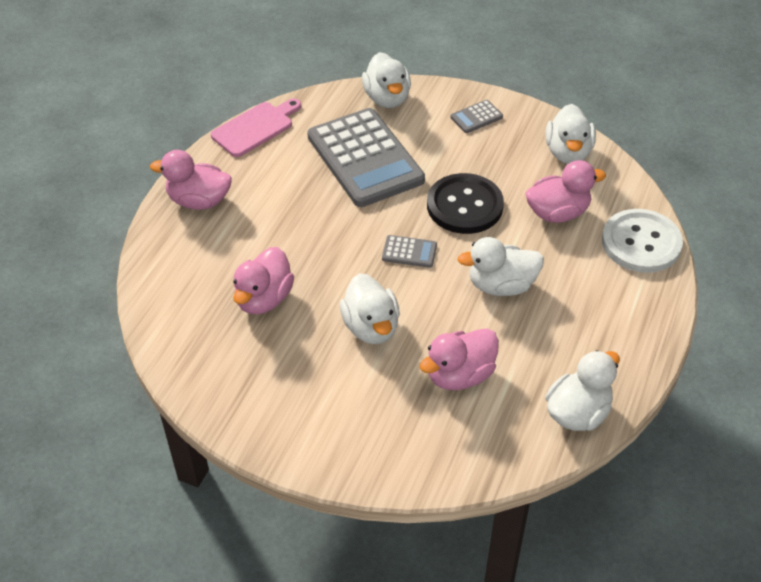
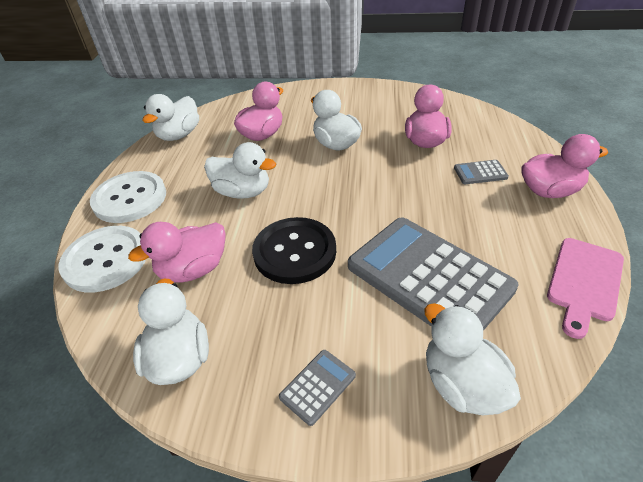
camera: 165 degrees right, 5 degrees down
(409, 252) = (331, 197): grey calculator -> grey calculator (480, 173)
(501, 285) = (243, 192): white duck -> white duck turned 45 degrees clockwise
(630, 312) = (130, 198): none -> white button

